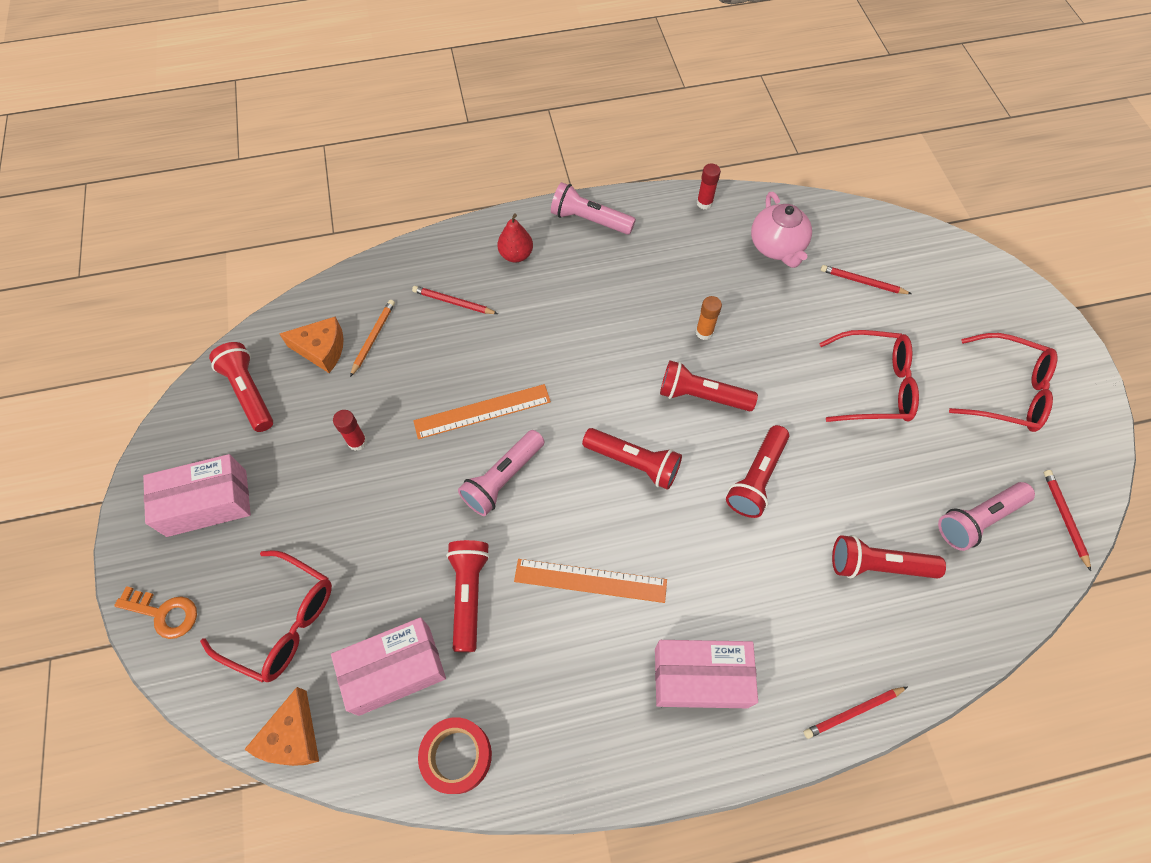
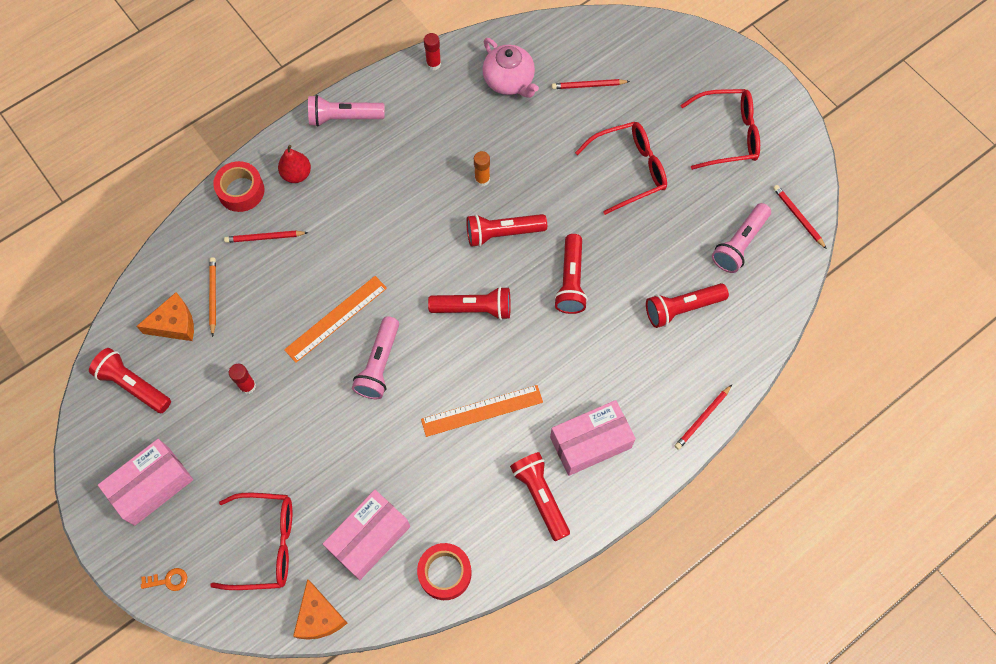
camera: 25 degrees left, 5 degrees up
(164, 613) = (168, 580): orange key -> orange key, size x0.65
(454, 250) = (241, 191): none -> red tape
(469, 595) = (397, 461): red flashlight -> red flashlight (540, 496)

